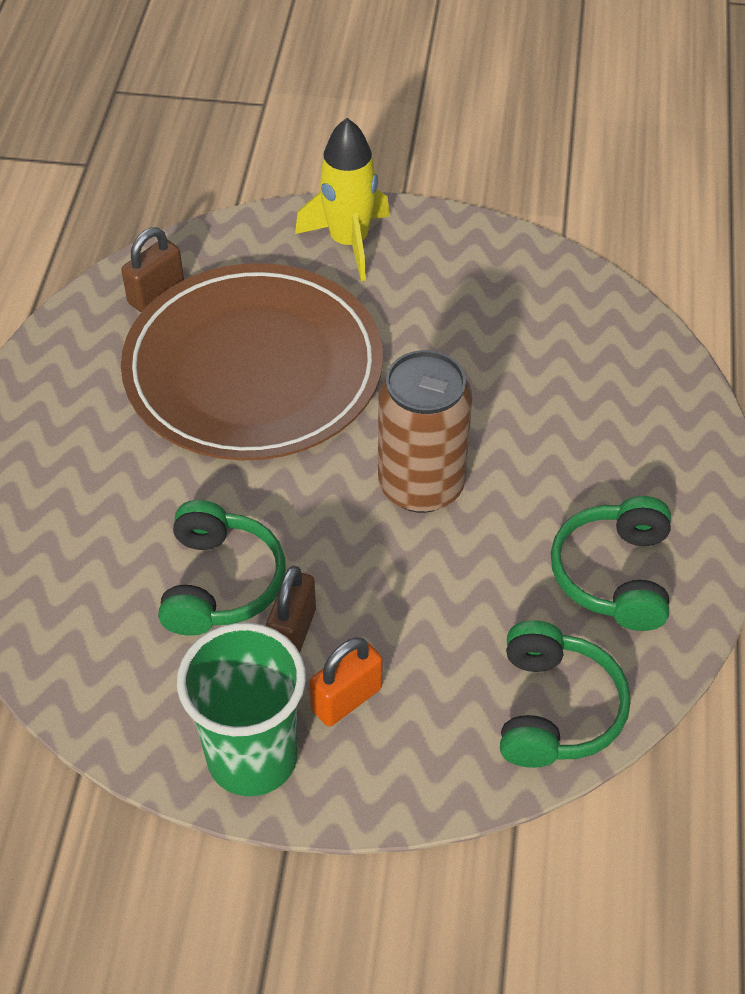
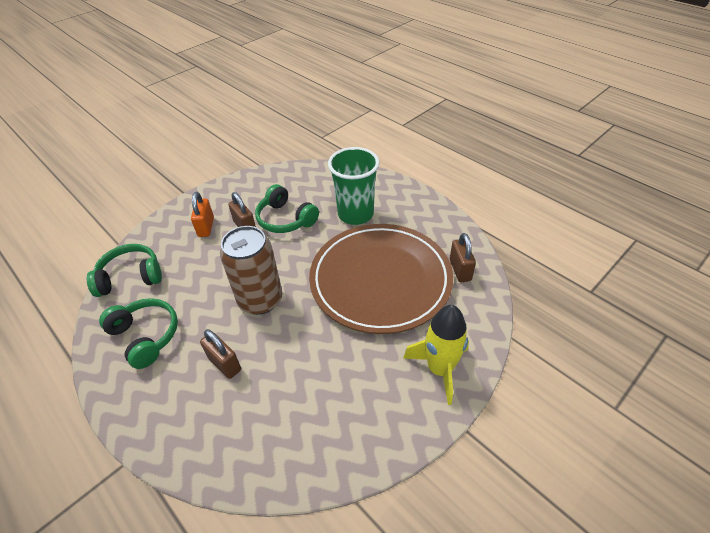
camera: 130 degrees right, 5 degrees down
(252, 757) = (217, 197): green cup -> green cup (355, 214)
(552, 446) = (224, 364): none -> brown padlock
(555, 709) = (130, 277): green headphones -> green headphones turned 120 degrees clockwise

